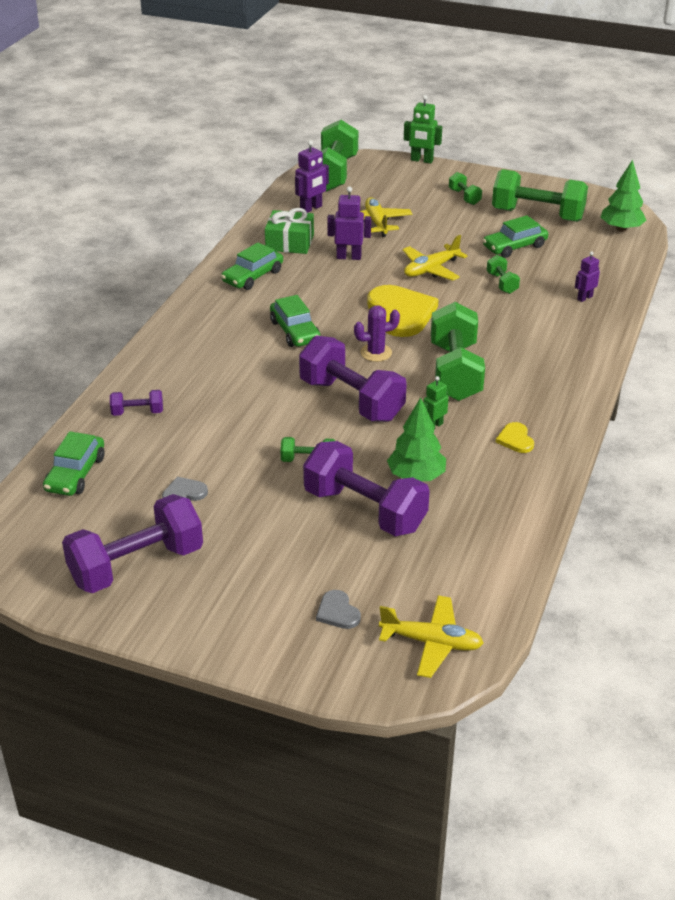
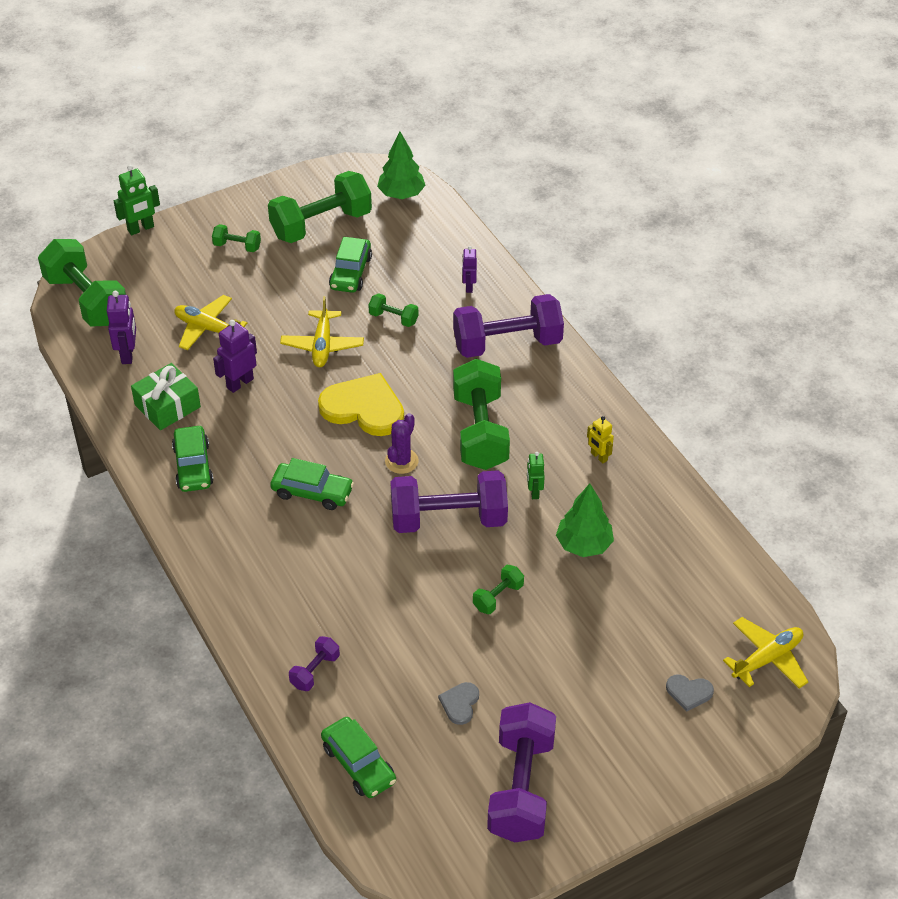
camera: 50 degrees left, 10 degrees up
(365, 510) = (592, 602): purple dumbbell -> purple dumbbell (507, 343)
(455, 372) = (480, 431): green dumbbell -> green dumbbell turned 45 degrees clockwise
(515, 439) = (599, 457): yellow heart -> yellow robot

